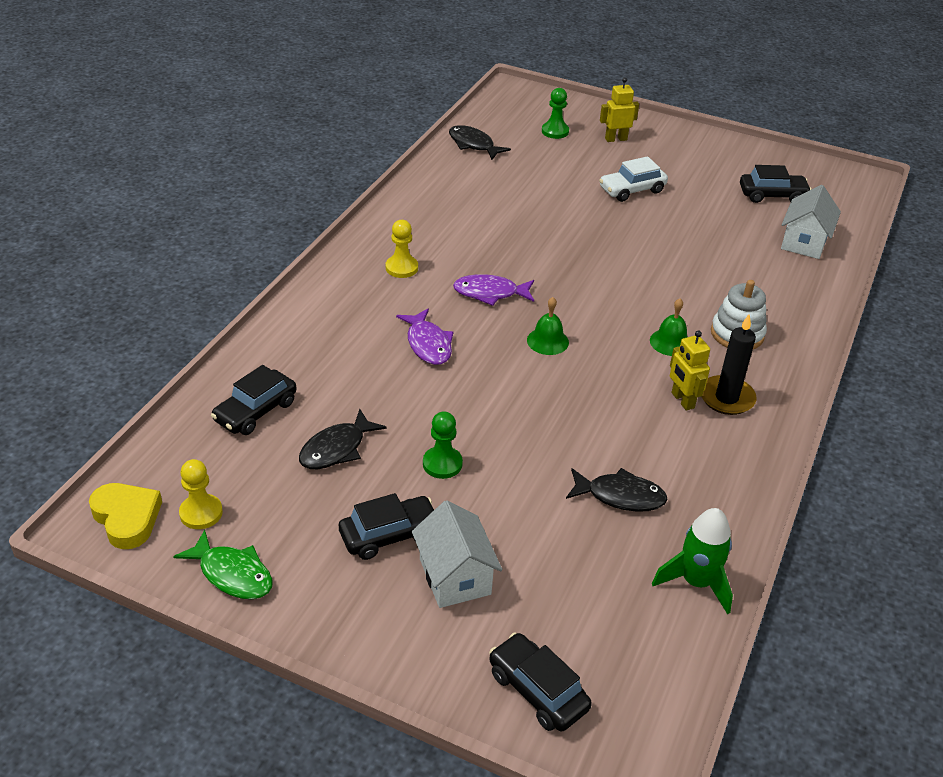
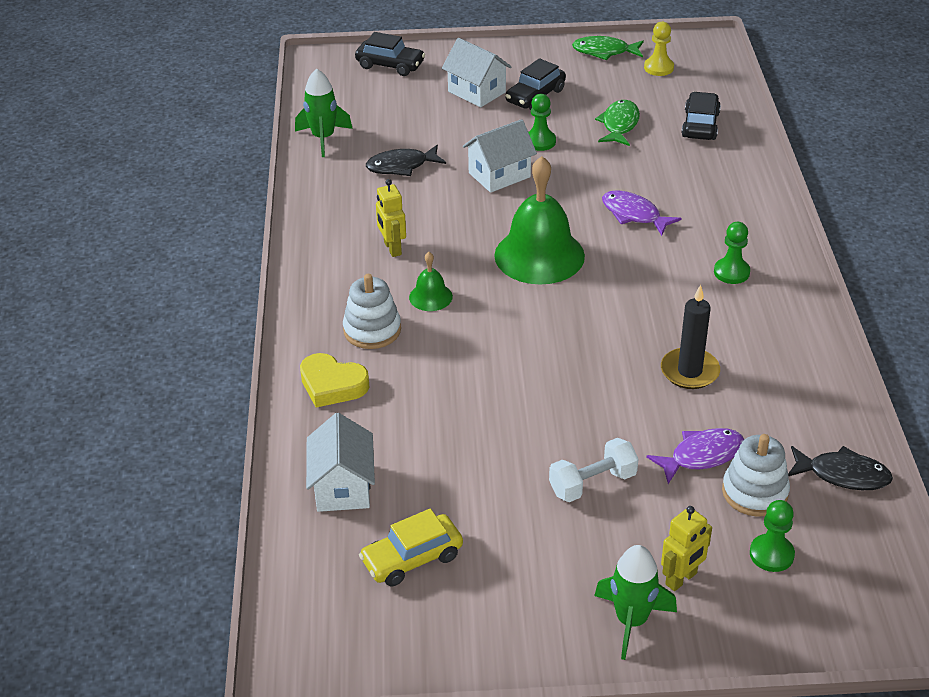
camera: 155 degrees right, 0 degrees up
(127, 518) = (696, 52): yellow heart -> yellow heart (332, 385)
(336, 449) = (619, 124): black fish -> green fish
(401, 268) = (731, 272): yellow pawn -> green pawn
(490, 293) = (628, 280): purple fish -> purple fish (702, 456)
(520, 439) = (499, 175): none -> white house
(535, 155) = (754, 492): none -> white stacking toy
(547, 341) = (539, 255): green bell -> green bell, size x2.14
(632, 190) = (592, 483): white car -> white dumbbell
(658, 135) = (631, 621): none -> green rocket
(682, 400) = (392, 248): yellow robot -> yellow robot turned 150 degrees counterclockwise
(726, 398) = (355, 264): black candle -> black candle (689, 371)
(772, 195) = (412, 558): black car -> yellow car

